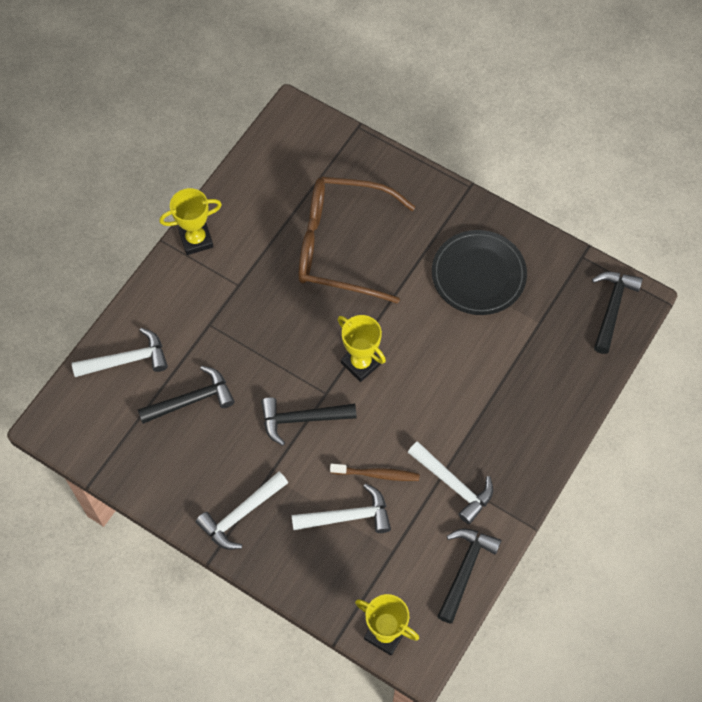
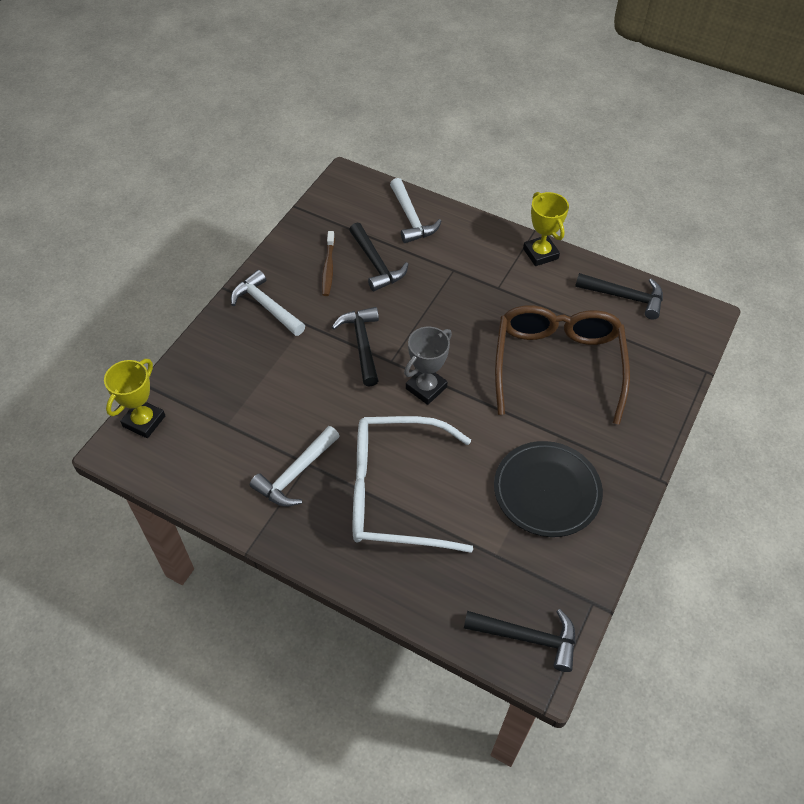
camera: 85 degrees right, 10 degrees down
(348, 516) = (263, 385): white hammer -> none
(361, 363) = (426, 388): yellow trophy -> grey trophy
(377, 474) = (306, 407): brown toothbrush -> brown toothbrush (328, 268)
(465, 569) = (204, 487): black hammer -> black hammer (625, 297)
(476, 399) = (395, 492): none -> white glasses

